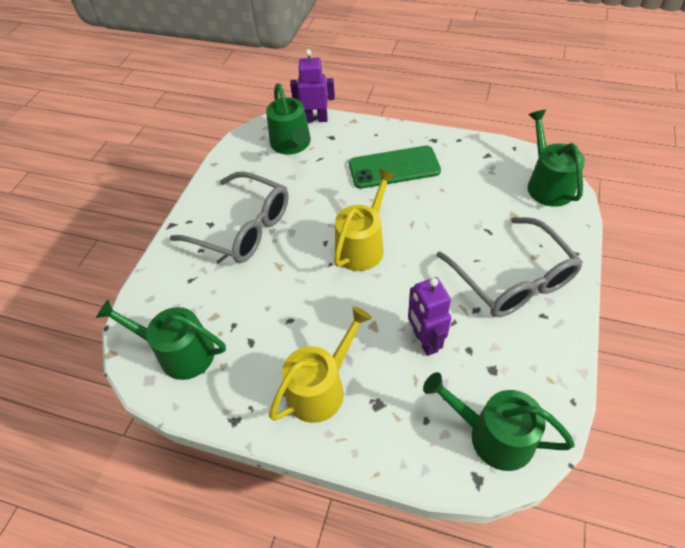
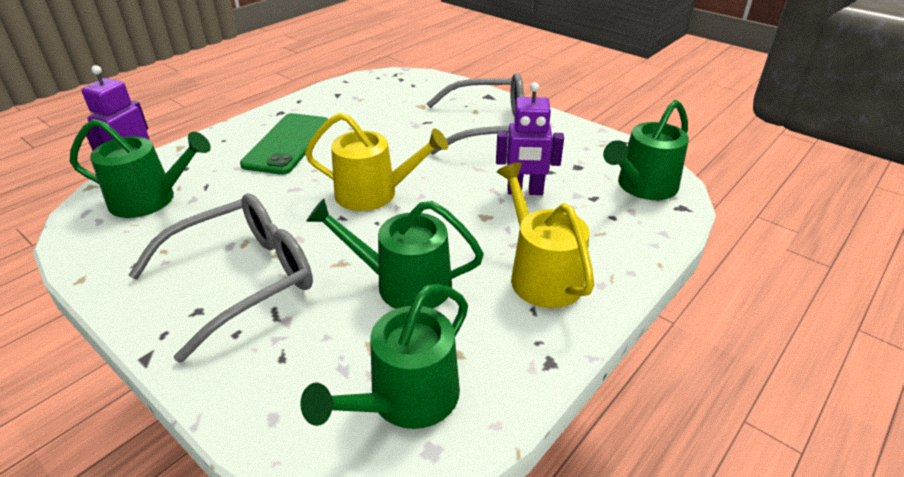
camera: 70 degrees left, 15 degrees down
(362, 246) = (373, 193): yellow watering can -> yellow watering can turned 135 degrees clockwise
(547, 184) = (405, 82): green watering can -> green watering can (404, 284)

